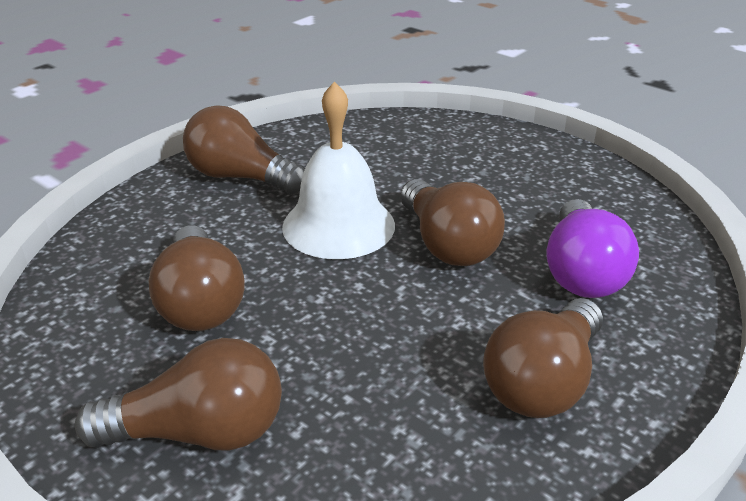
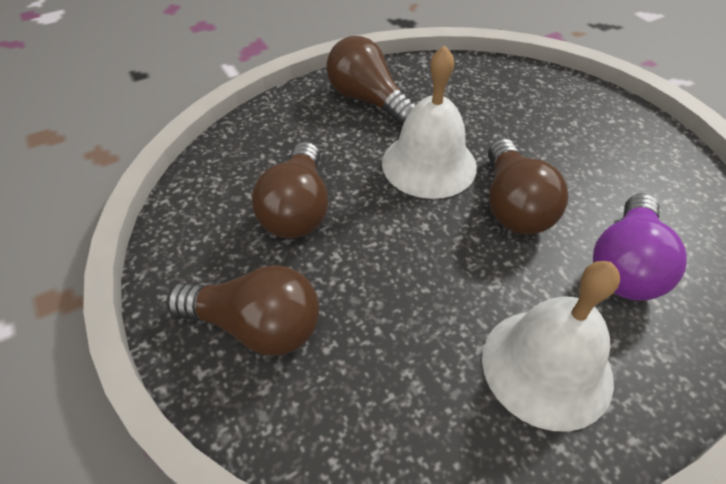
camera: 20 degrees right, 15 degrees up
(543, 382) = (546, 367): brown light bulb -> white bell

